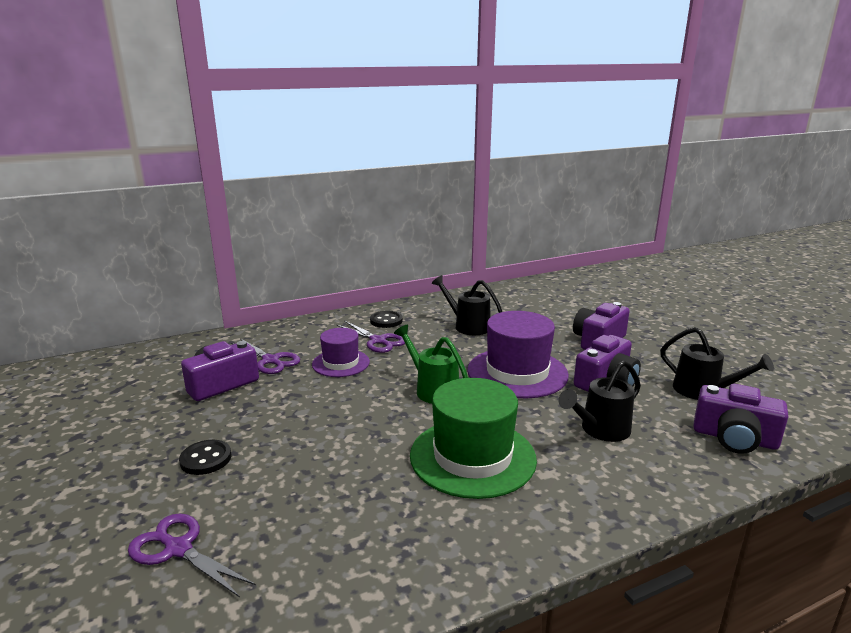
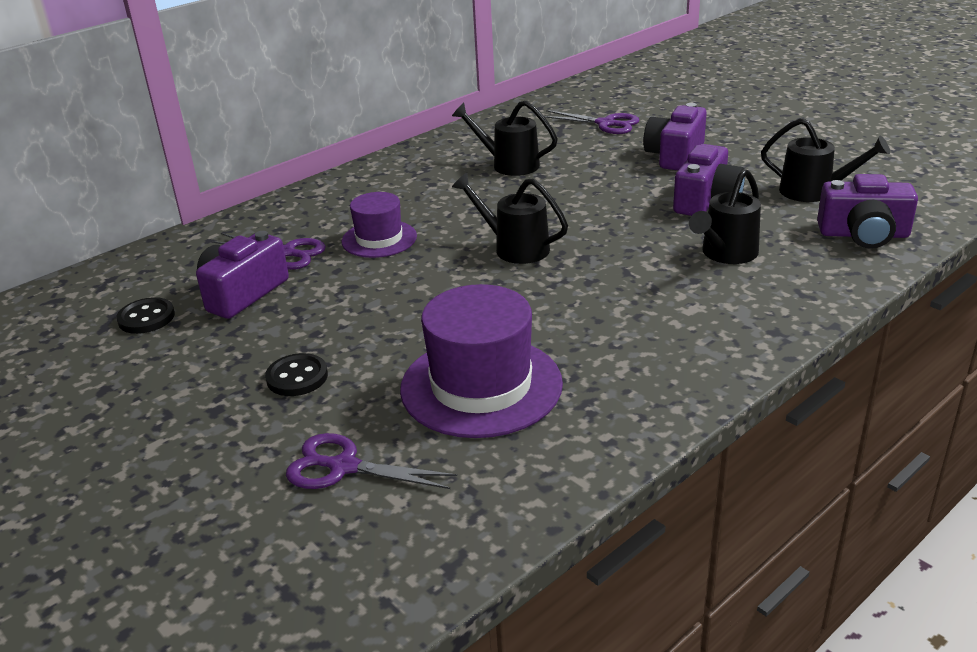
camera: 15 degrees left, 10 degrees up
(378, 341) = (407, 203): purple scissors -> purple scissors (606, 124)
(386, 321) = (400, 176): black button -> black button (146, 318)
(432, 389) = (514, 247): green watering can -> black watering can
(472, 457) = (604, 309): green hat -> none
(517, 372) = (601, 210): purple hat -> purple hat (481, 386)

